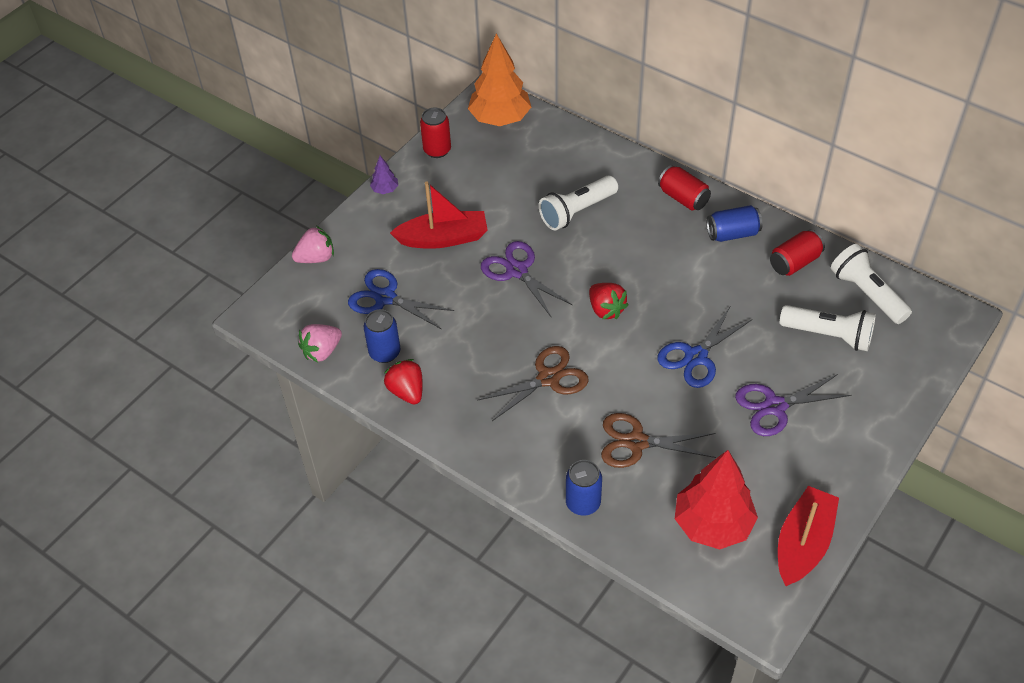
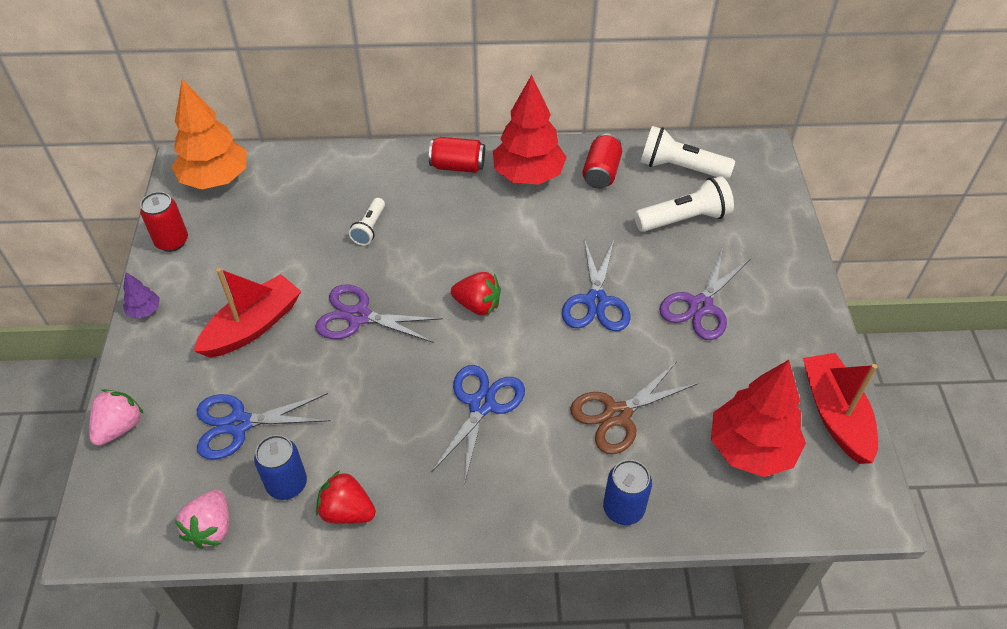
camera: 40 degrees left, 0 degrees up
(548, 378) = (481, 405): brown scissors -> blue scissors
(577, 211) = (369, 228): white flashlight -> white flashlight, size x0.59
(732, 234) = (528, 175): blue can -> red tree

